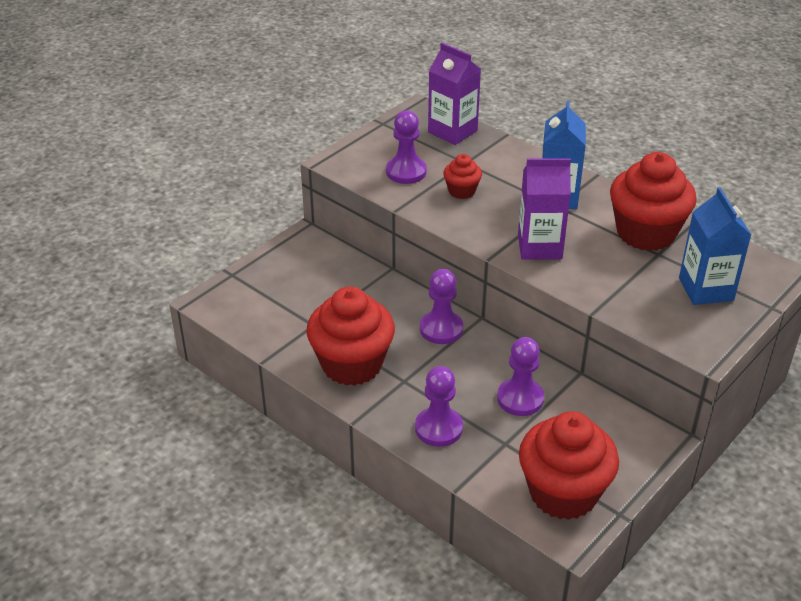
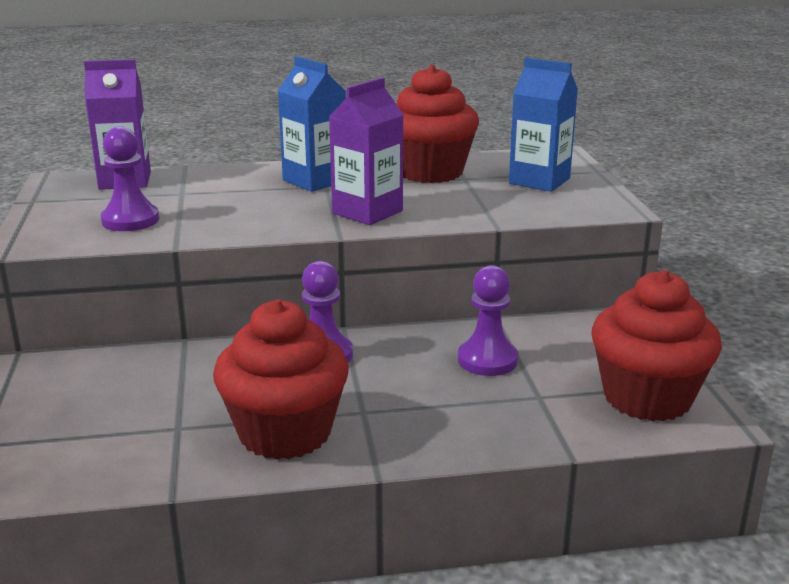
camera: 50 degrees left, 15 degrees down
(438, 428) = (466, 425): purple pawn -> none
(461, 191) = (218, 210): red cupcake -> none

